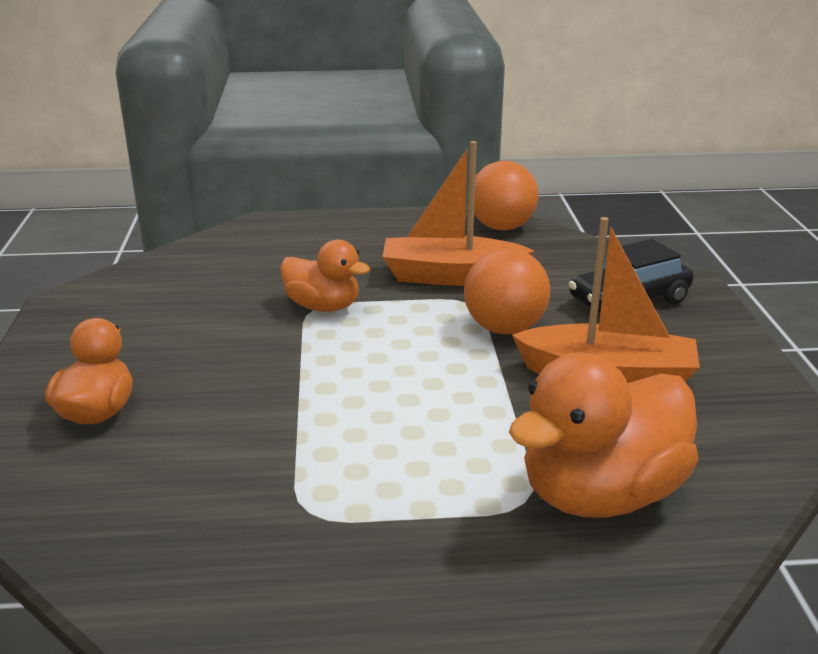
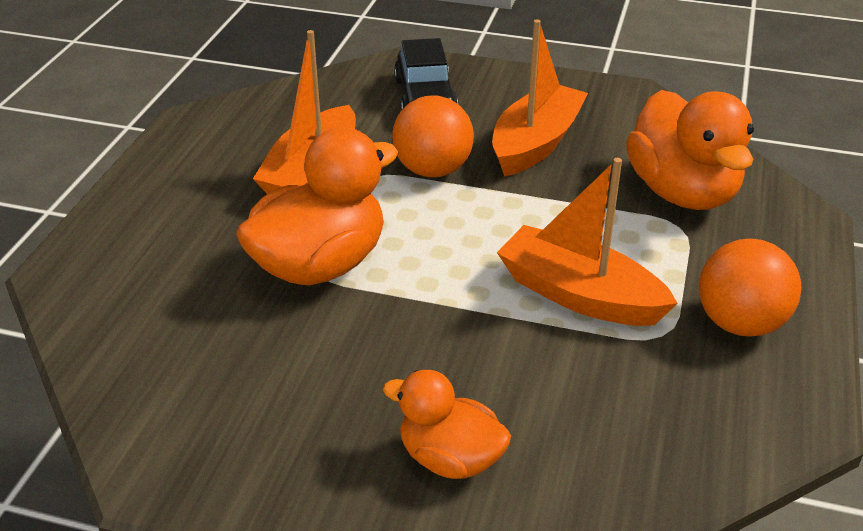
camera: 70 degrees left, 10 degrees up
(323, 306) = (320, 265): orange duck -> orange duck, size x1.67
(351, 445) = (579, 295): none -> orange boat
(501, 227) = (228, 117): orange ball -> orange ball (740, 323)

